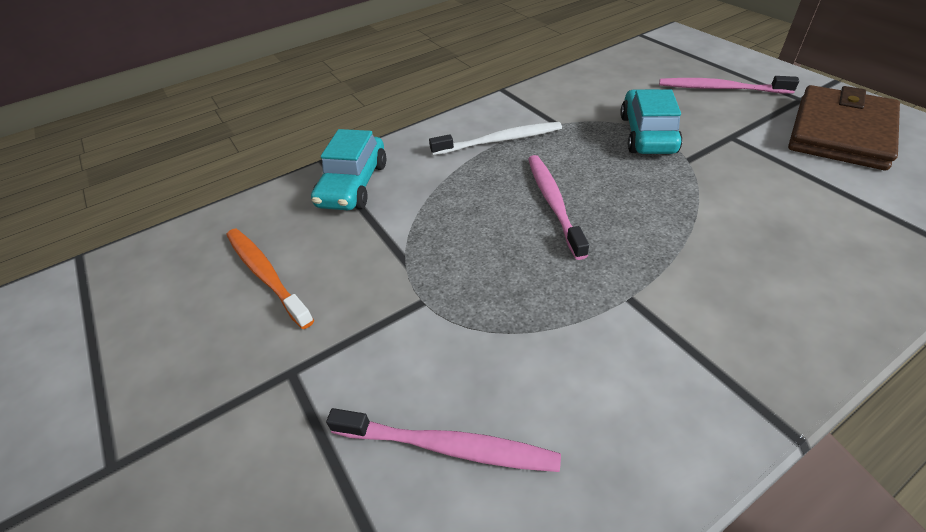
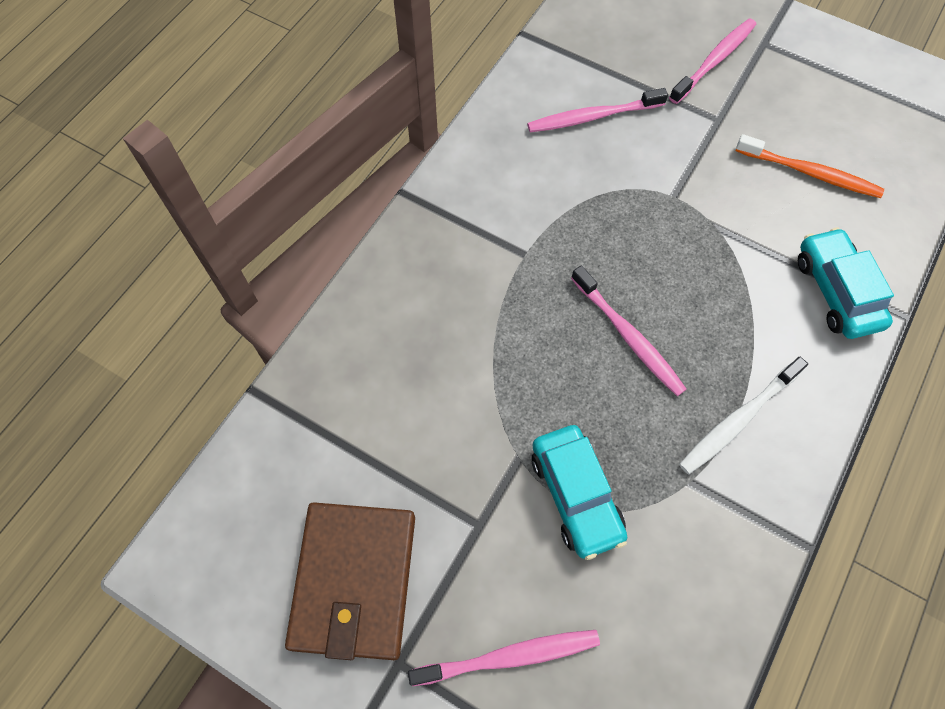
camera: 150 degrees right, 20 degrees up
(204, 467) = (714, 61): none -> pink toothbrush

